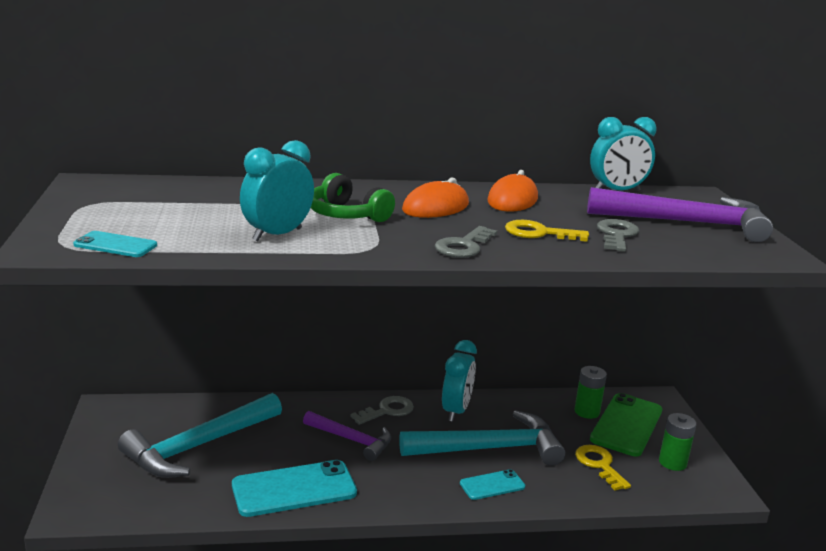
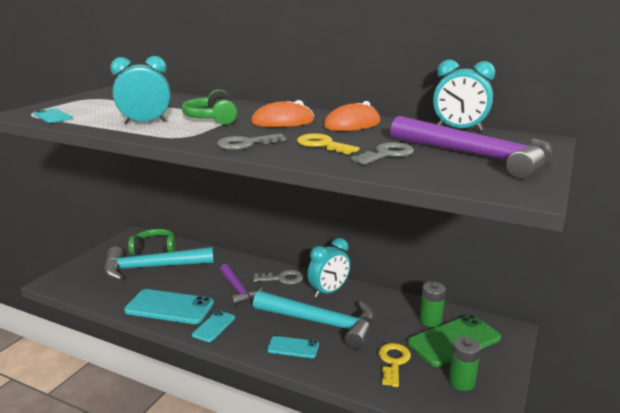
camera: 35 degrees right, 0 degrees up
(166, 419) = (154, 249): none -> green headphones
(379, 493) = (214, 326): none -> turquoise phone

